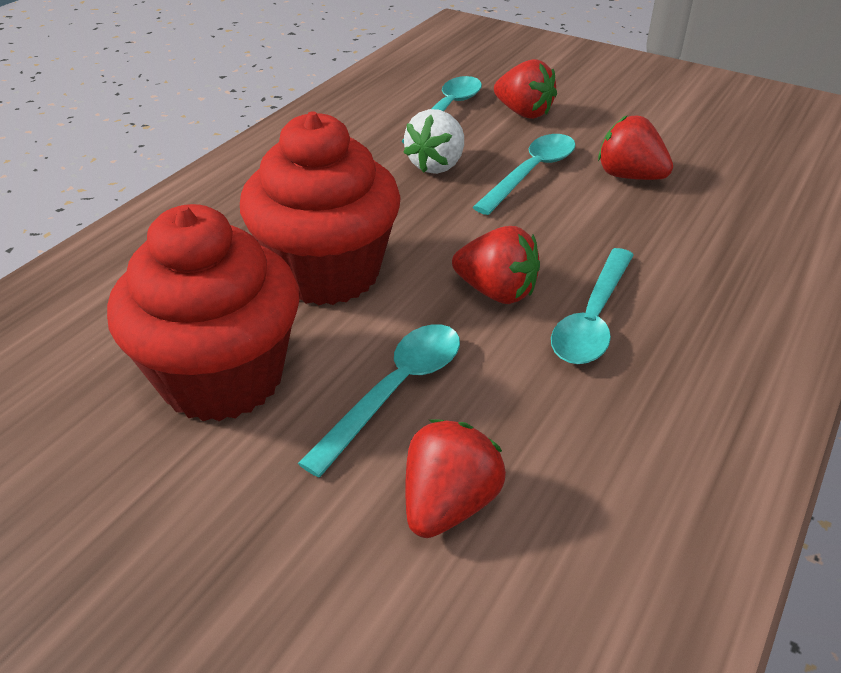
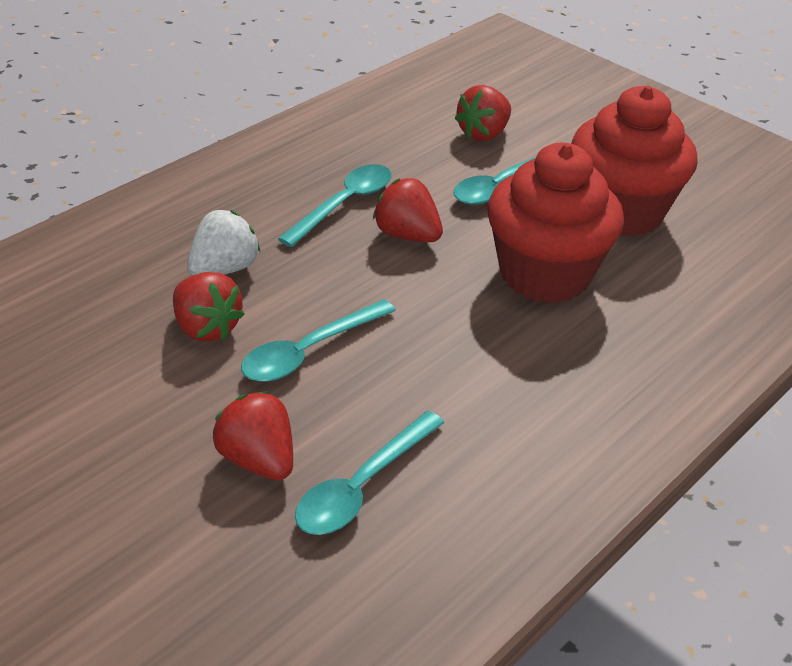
camera: 170 degrees left, 0 degrees up
(437, 165) = (410, 383): white strawberry -> white strawberry (224, 269)

